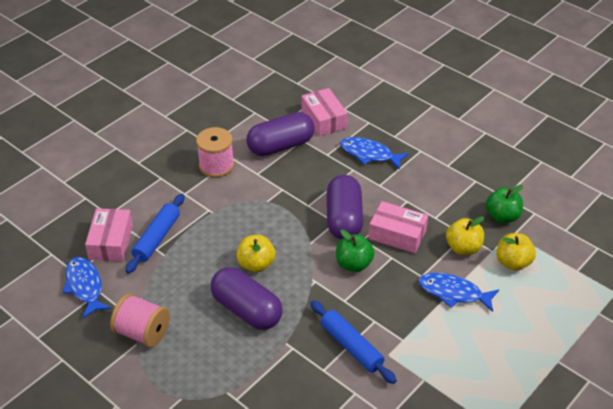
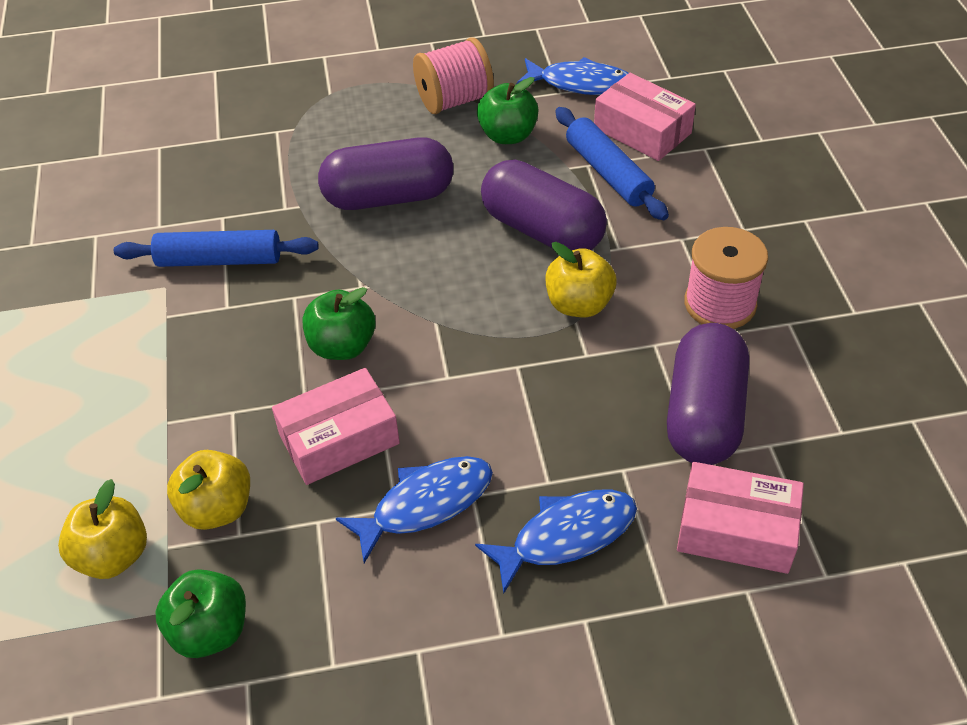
camera: 130 degrees right, 5 degrees up
(157, 292) = (508, 135): none -> green apple
(256, 264) = (456, 244): yellow apple -> yellow apple (579, 304)
(344, 219) = (442, 392): purple capsule -> purple capsule (542, 230)
(453, 293) = (160, 427): blue fish -> blue fish (425, 504)

